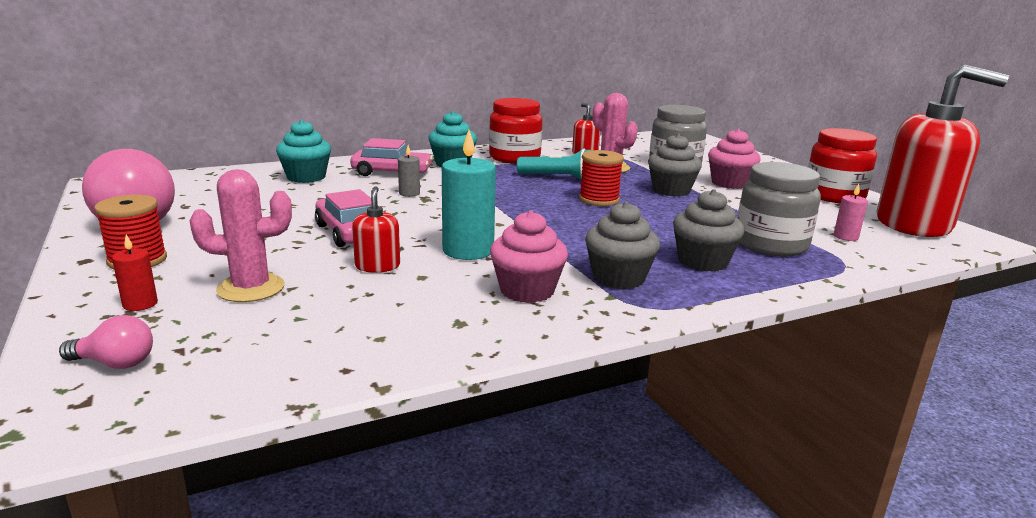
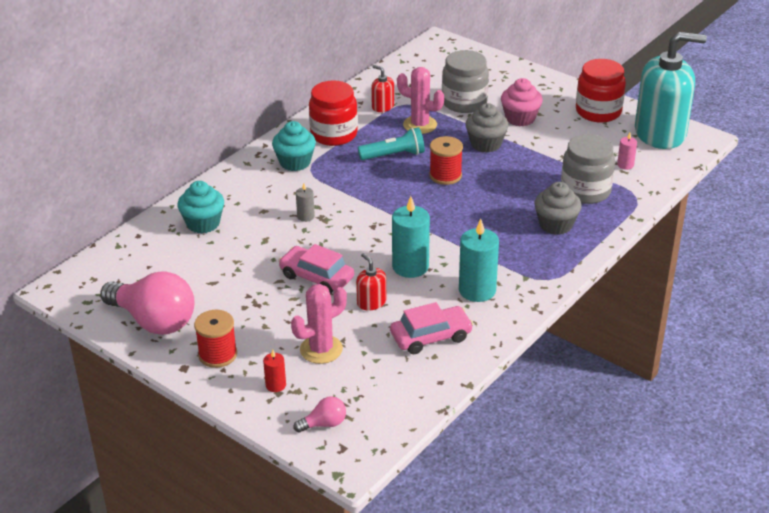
camera: 25 degrees left, 15 degrees up
(392, 172) = (261, 193): pink car -> pink car (431, 337)
(527, 290) = (477, 290): pink cupcake -> turquoise candle
(618, 278) = (518, 259): grey cupcake -> none
(913, 224) = (660, 133): red soap dispenser -> turquoise soap dispenser

